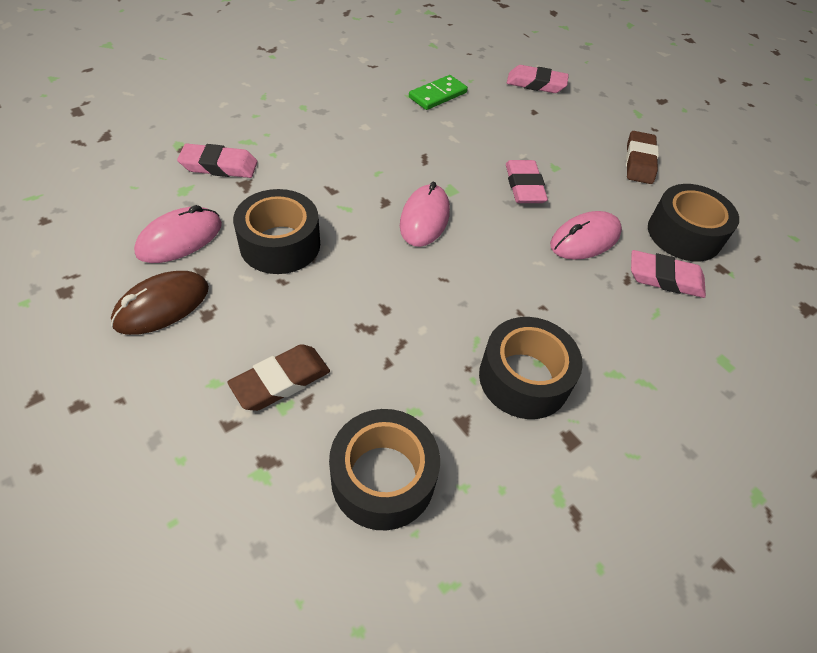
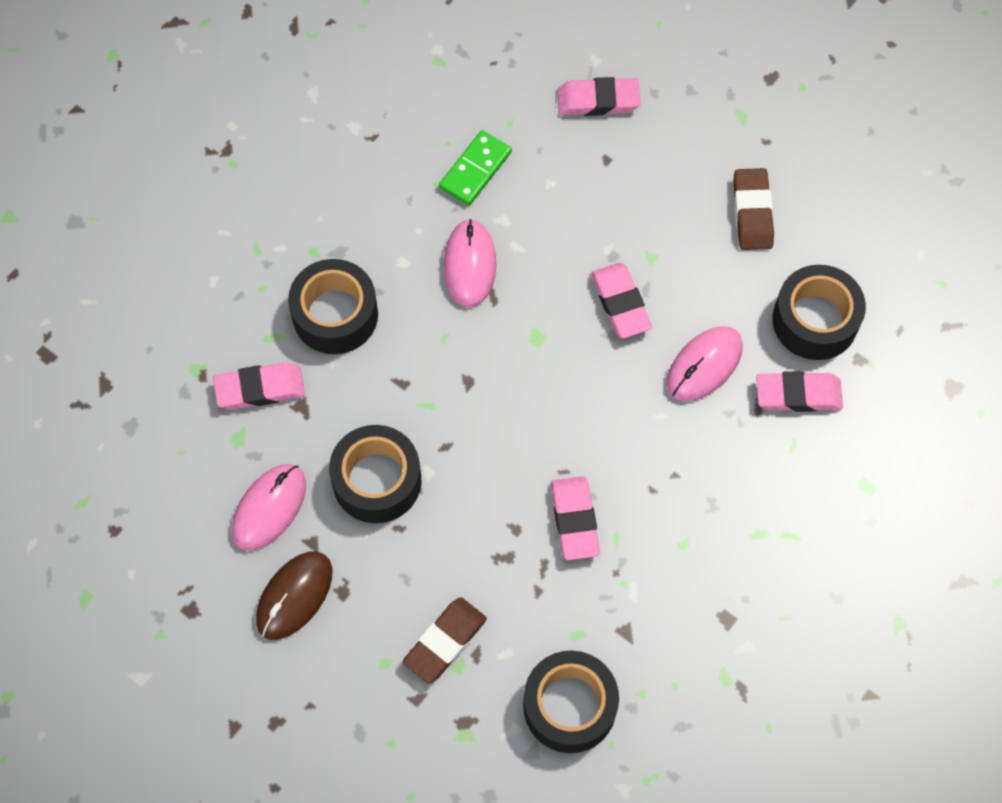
camera: 10 degrees left, 15 degrees up
(424, 218) = (519, 393): pink mouse -> pink mouse (469, 265)
(442, 316) = (574, 520): none -> pink eraser
(524, 378) = (671, 567): black tape -> black tape (335, 315)

